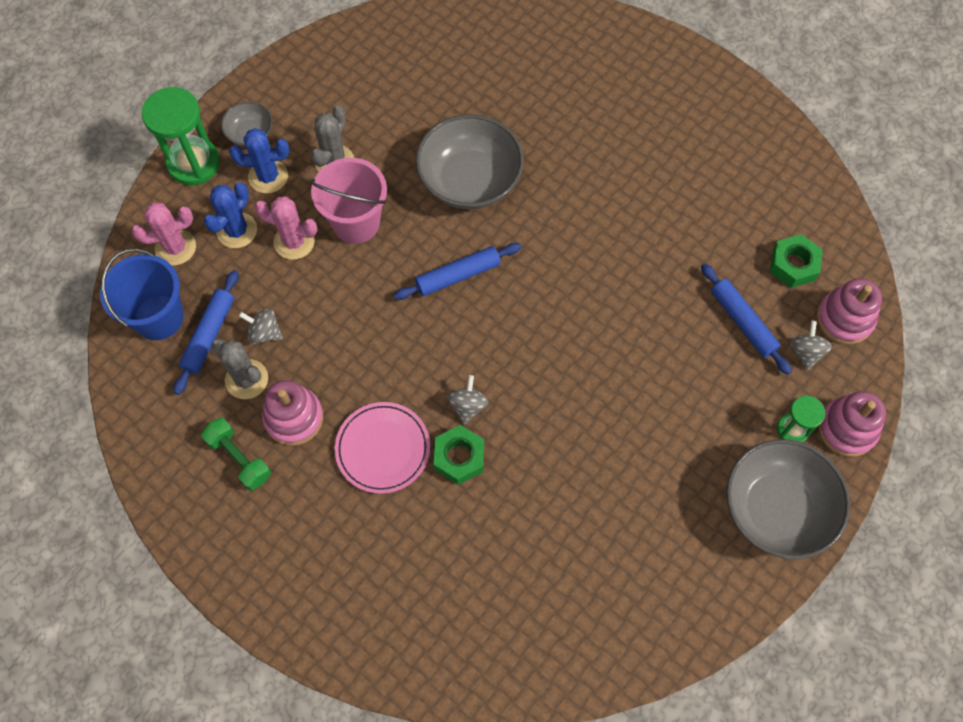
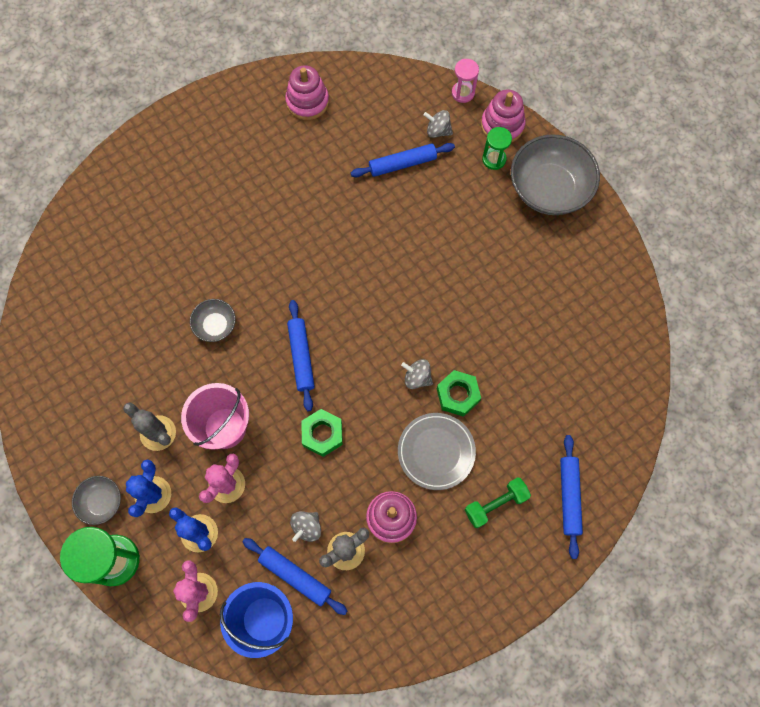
camera: 75 degrees left, 5 degrees up
(239, 458) = (415, 570): green dumbbell -> green dumbbell (495, 504)
(364, 620) = (569, 497): none -> blue rolling pin
(383, 449) = (436, 452): pink plate -> grey plate
(470, 180) = (215, 325): grey bowl -> grey bowl, size x0.50
(793, 265) = (366, 115): green nut -> green nut (322, 434)
(844, 319) = (419, 97): pink stacking toy -> pink stacking toy (307, 102)
(874, 369) = (463, 93): none -> pink hourglass

